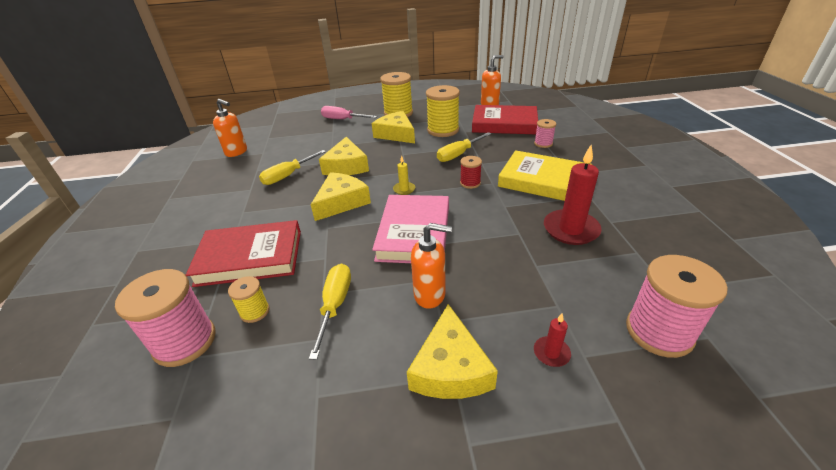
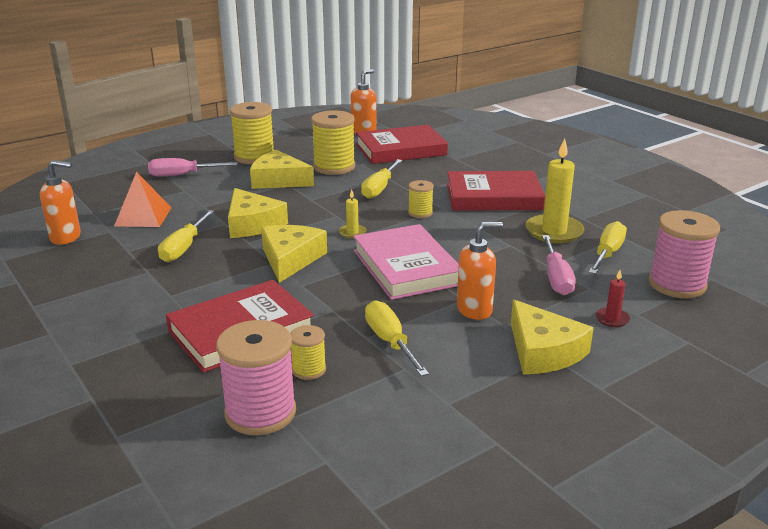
camera: 30 degrees left, 10 degrees down
(290, 146) = (143, 216): none -> orange pyramid
(470, 183) = (420, 213): red spool -> yellow spool
(532, 283) = (556, 278): none -> pink screwdriver
(543, 143) = (462, 163): pink spool -> none
(543, 181) = (493, 197): yellow book -> red book
(571, 229) = (554, 232): red candle -> yellow candle
(607, 268) = (607, 253): none -> yellow screwdriver

